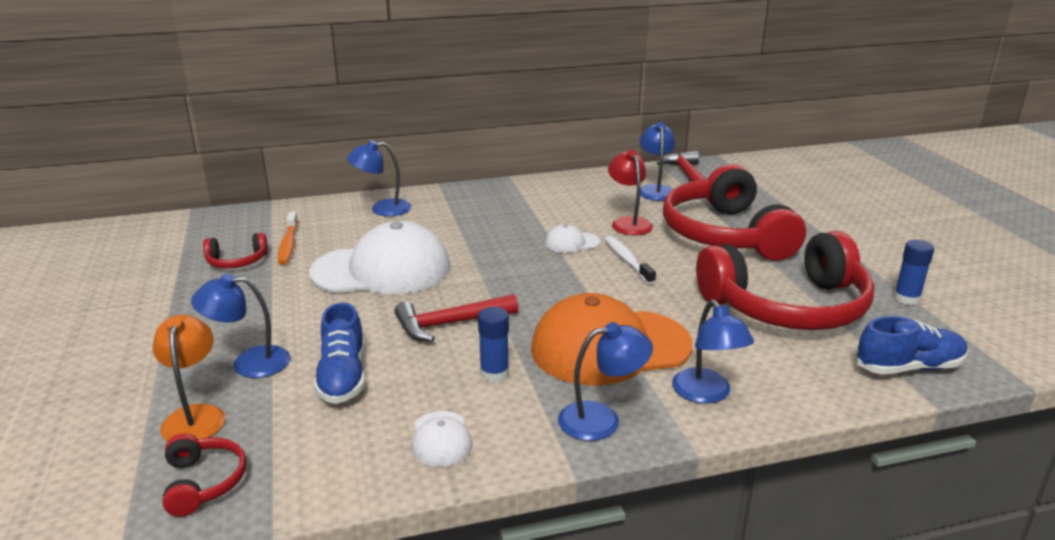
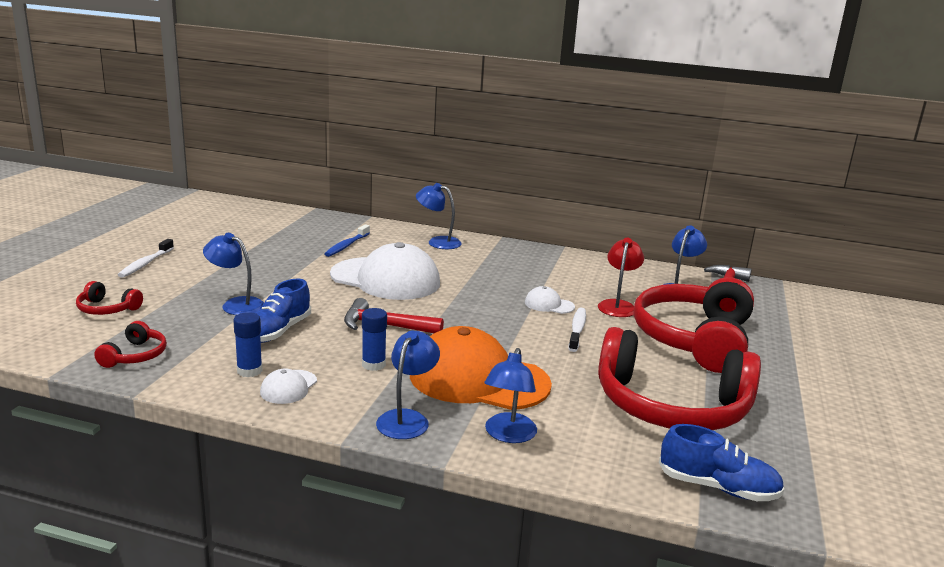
camera: 30 degrees right, 5 degrees down
(54, 353) = (145, 264): none -> white toothbrush
(195, 416) = (173, 321): orange lamp -> none
(237, 261) = (302, 246): red headphones -> red headphones (107, 309)
(288, 244) = (346, 246): orange toothbrush -> blue toothbrush
(601, 419) = (407, 419): blue lamp -> blue lamp turned 90 degrees counterclockwise
(906, 298) = (802, 441): blue glue stick -> blue glue stick (249, 371)

